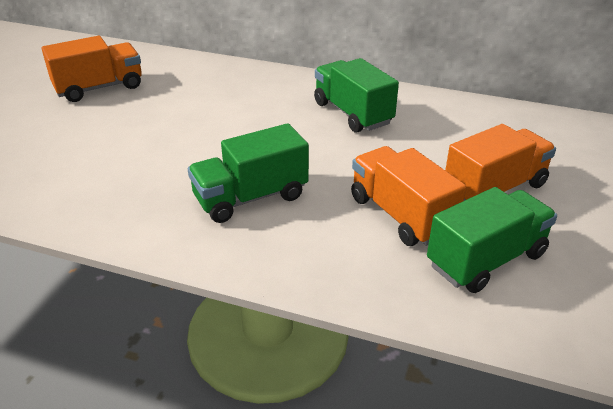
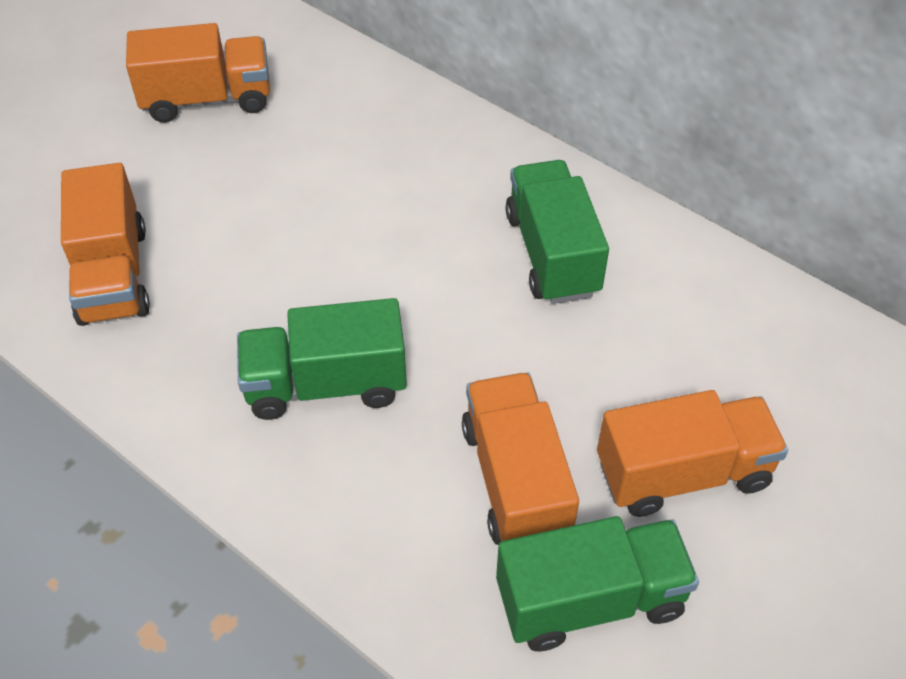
camera: 20 degrees right, 15 degrees up
(73, 176) = (113, 275): none -> orange truck

